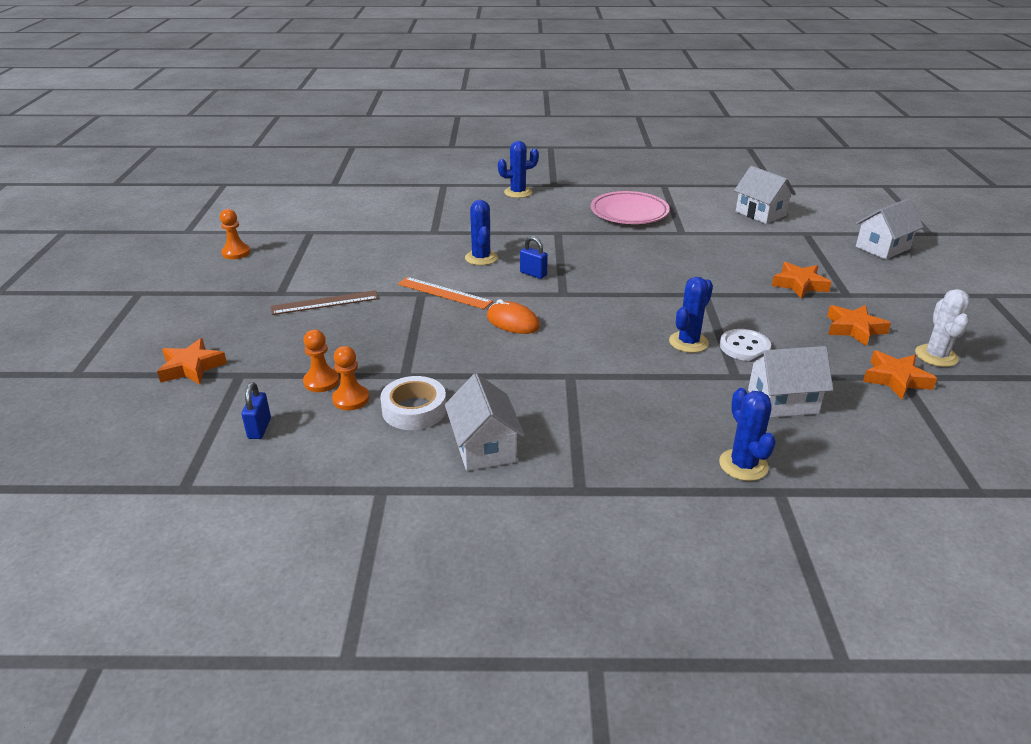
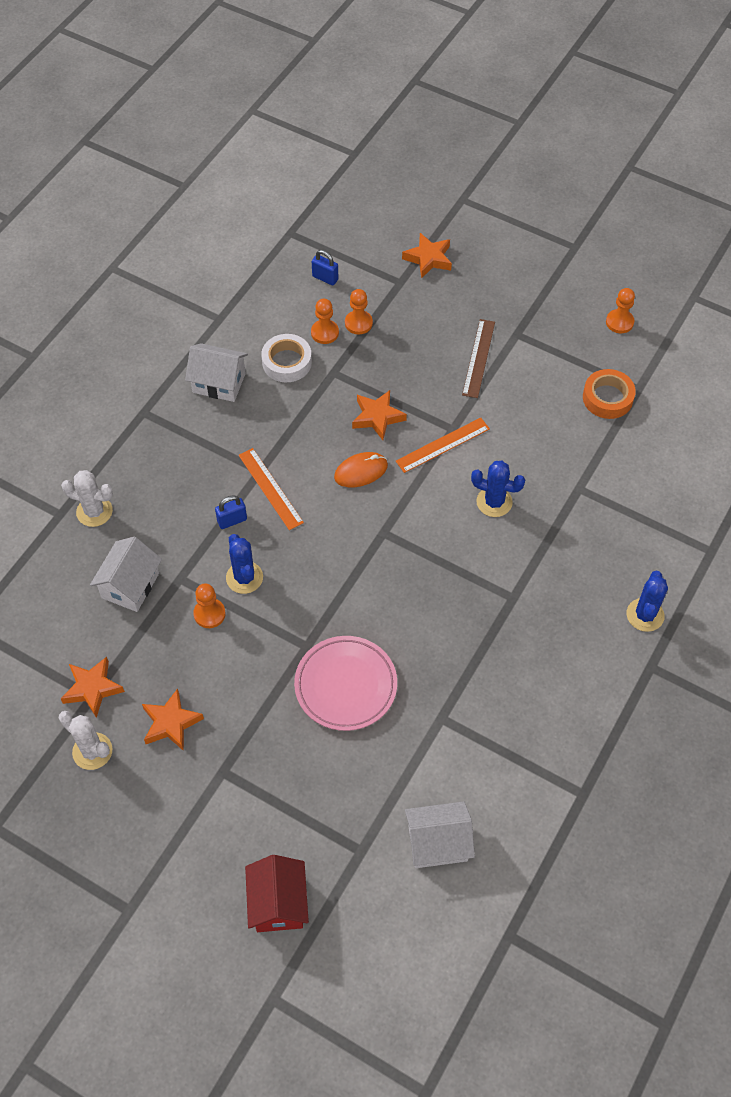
camera: 120 degrees right, 25 degrees up
(330, 240) = (607, 398): none -> orange tape
(533, 274) = (435, 528): blue padlock -> blue padlock (232, 520)
(584, 362) = (270, 488): none -> orange ruler
(629, 213) = (522, 698): pink plate -> pink plate (345, 685)
(743, 465) = (94, 511): blue cactus -> white cactus
(744, 347) = (209, 614): white button -> orange pawn
(799, 284) = (267, 744): orange star -> orange star (377, 417)
(882, 248) = (278, 903): white house -> red house

